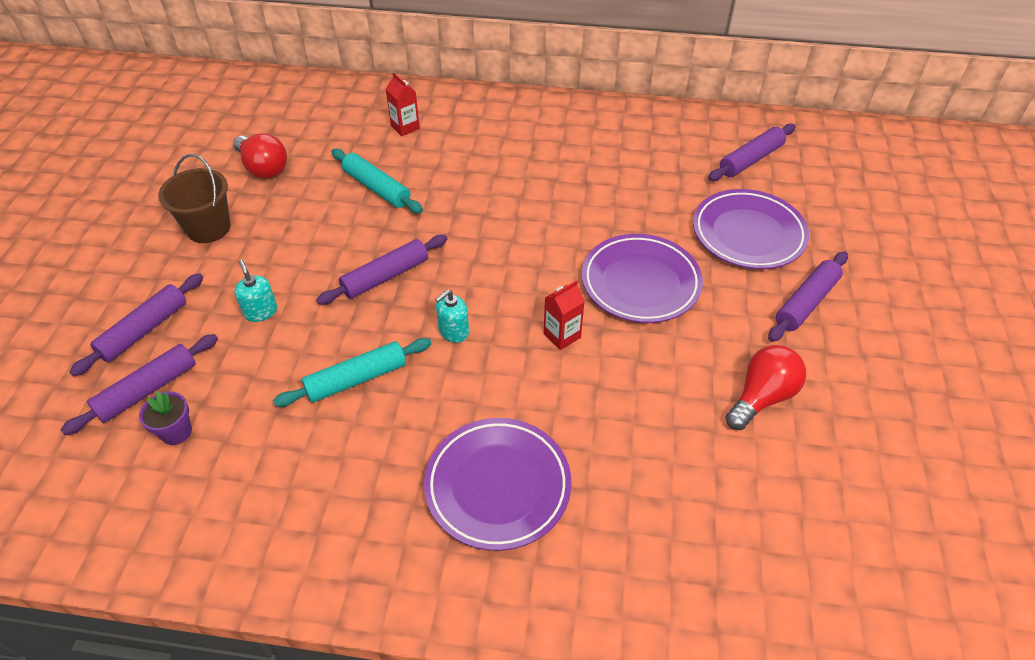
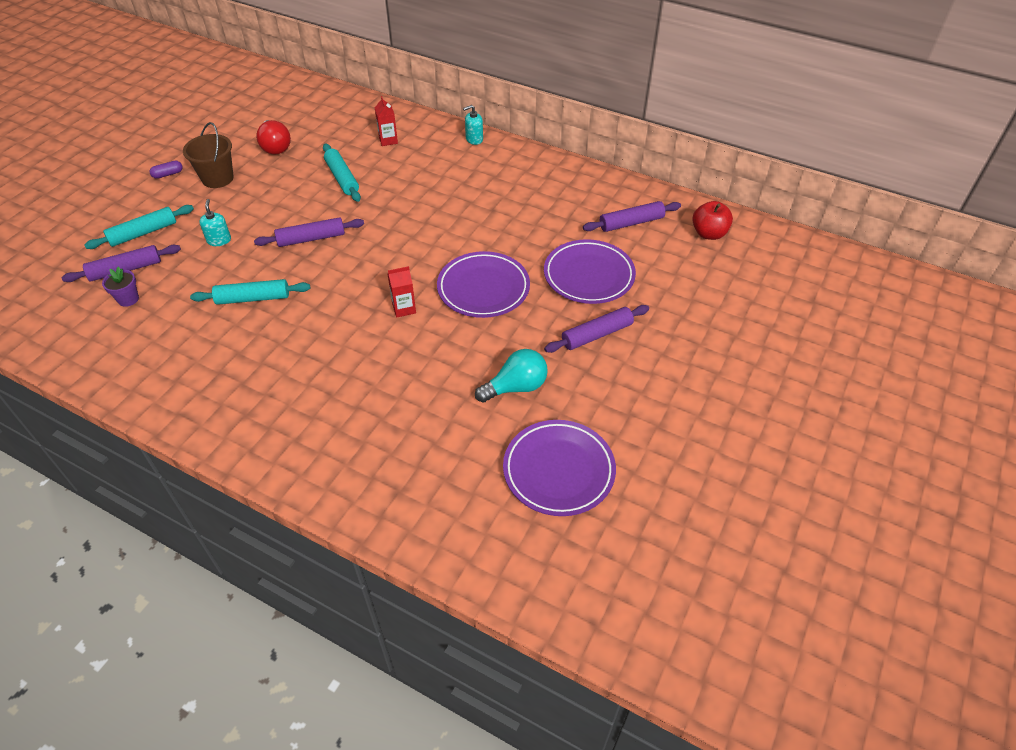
camera: 20 degrees right, 0 degrees up
(133, 239) = (168, 174): none -> purple capsule
(144, 330) = (143, 233): purple rolling pin -> turquoise rolling pin
(453, 331) = (333, 286): turquoise soap dispenser -> turquoise soap dispenser (474, 139)
(498, 486) = (300, 388): purple plate -> purple plate (558, 470)
(761, 397) = (516, 387): red light bulb -> turquoise light bulb
(839, 151) = (709, 233): none -> red apple

